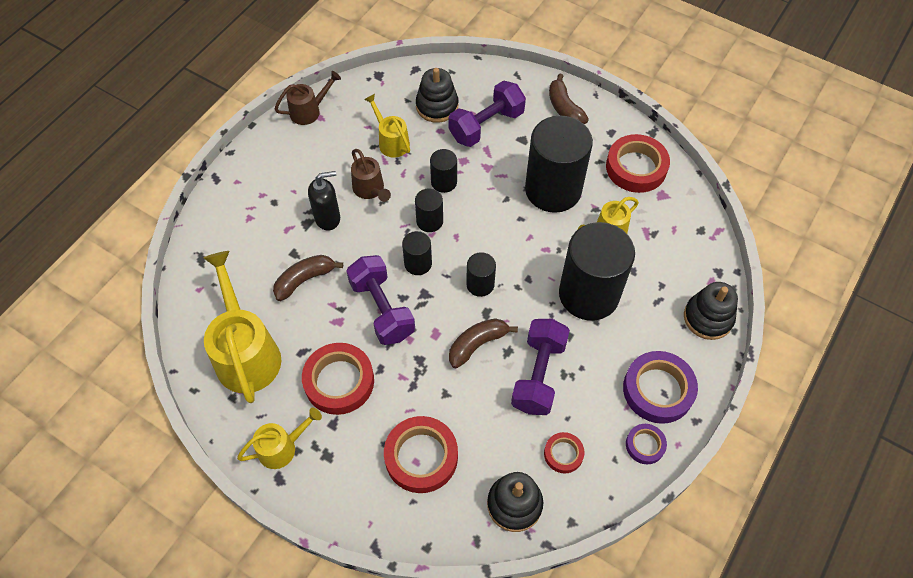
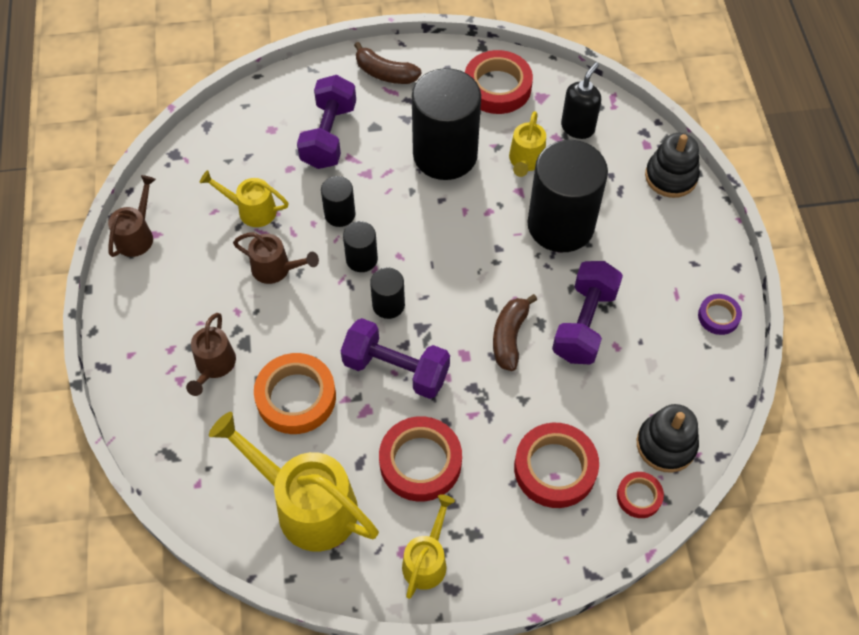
camera: 40 degrees left, 0 degrees up
(275, 224) = (214, 366): none -> brown watering can
(304, 280) = (296, 397): brown banana -> orange tape
(328, 218) = (261, 324): black soap dispenser -> black soap dispenser (578, 127)
(437, 106) = (263, 147): black stacking toy -> none
(480, 284) = (462, 283): black cylinder -> none
(538, 375) = (584, 324): purple dumbbell -> purple dumbbell turned 45 degrees clockwise
(563, 454) = (665, 373): red tape -> red tape (639, 496)
(658, 390) = (687, 264): purple tape -> none

